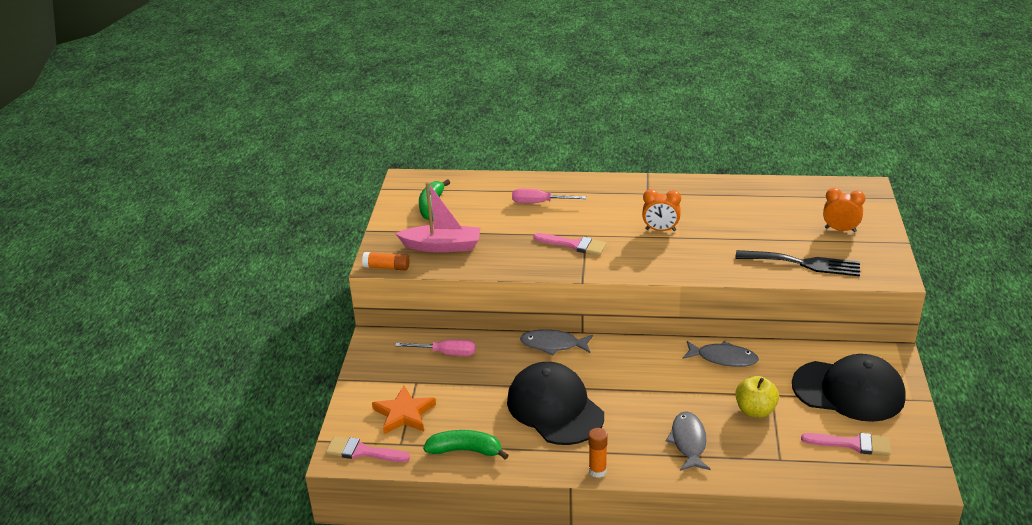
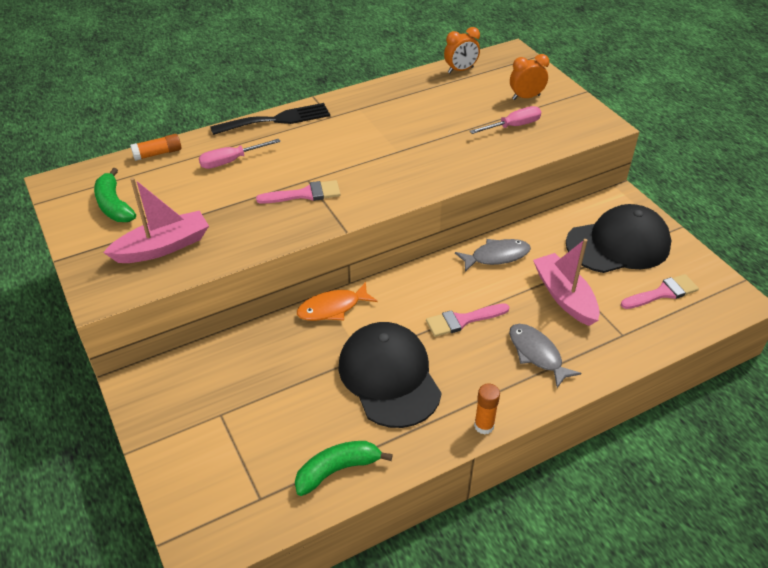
camera: 35 degrees left, 10 degrees up
(362, 451) = (223, 531): pink brush -> pink brush (462, 320)
(387, 267) = (116, 296): orange glue stick -> orange glue stick (158, 153)
(404, 414) = (236, 459): orange star -> none
(446, 353) = (228, 365): pink screwdriver -> pink screwdriver (513, 126)
(553, 345) = (332, 308): grey fish -> orange fish
(555, 408) = (389, 377): black cap -> black cap turned 45 degrees clockwise
(660, 230) = (375, 150): orange clock -> orange clock (460, 70)
(755, 410) = (564, 296): yellow apple -> pink boat
(803, 263) = (526, 139): black fork -> black fork (276, 120)

